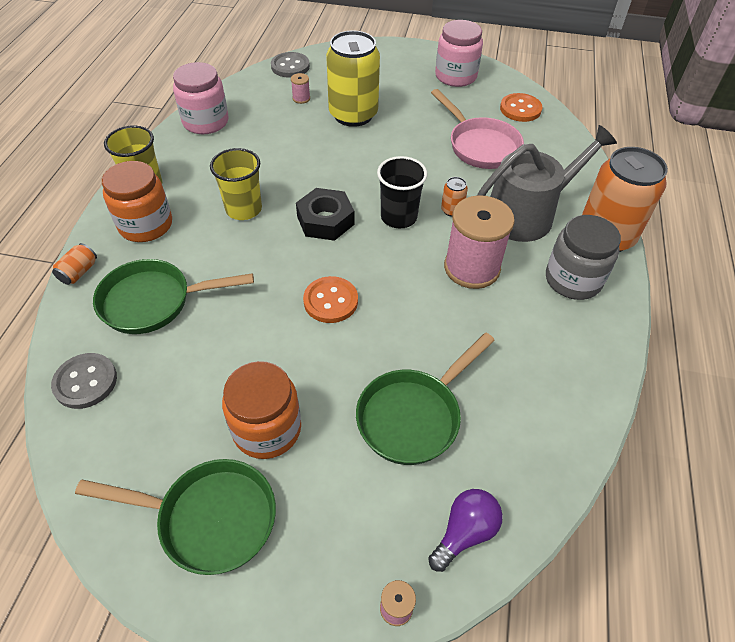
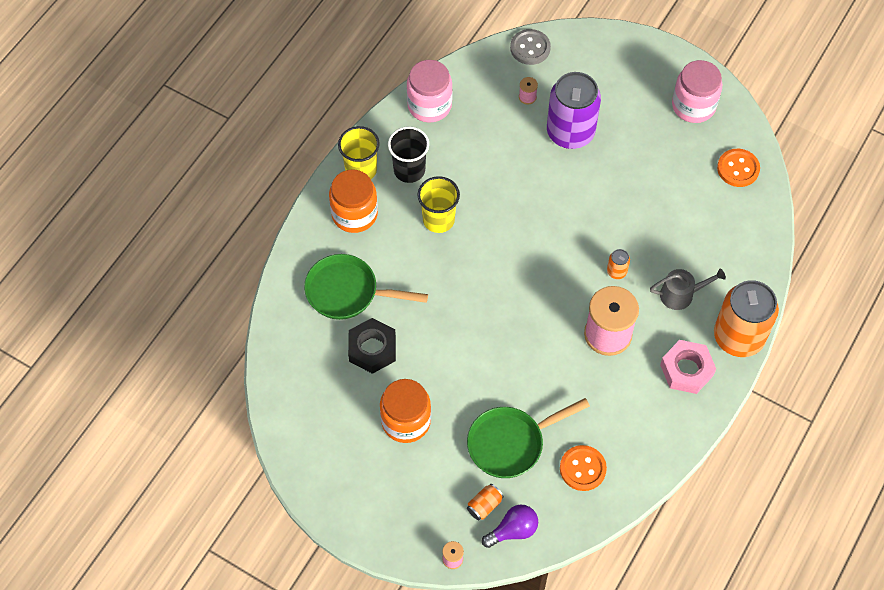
camera: 20 degrees right, 10 degrees up
(79, 272) = (295, 247): orange can -> orange can (484, 505)
(85, 382) = (289, 346): grey button -> none
(209, 518) = (354, 469): green pan -> none
(325, 220) = (504, 251): black nut -> black nut (372, 349)
(330, 301) = (482, 332): orange button -> orange button (582, 469)
(353, 115) = (570, 132): yellow can -> purple can
(398, 217) = (567, 266): black cup -> black cup (409, 170)
(480, 146) = (676, 205): pink pan -> none
(526, 214) = (681, 294): grey watering can -> grey watering can, size x0.54
(573, 280) = (686, 370): grey jar -> pink nut

